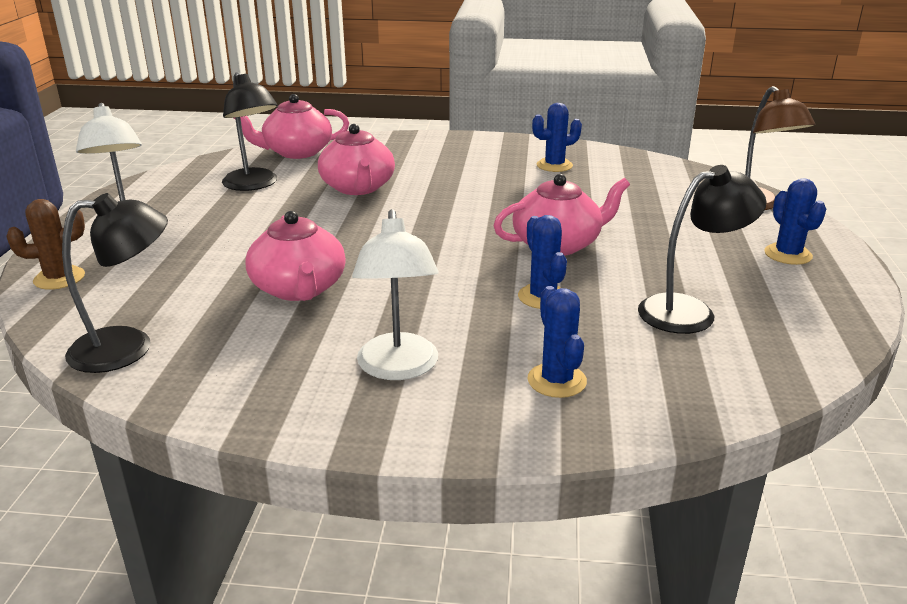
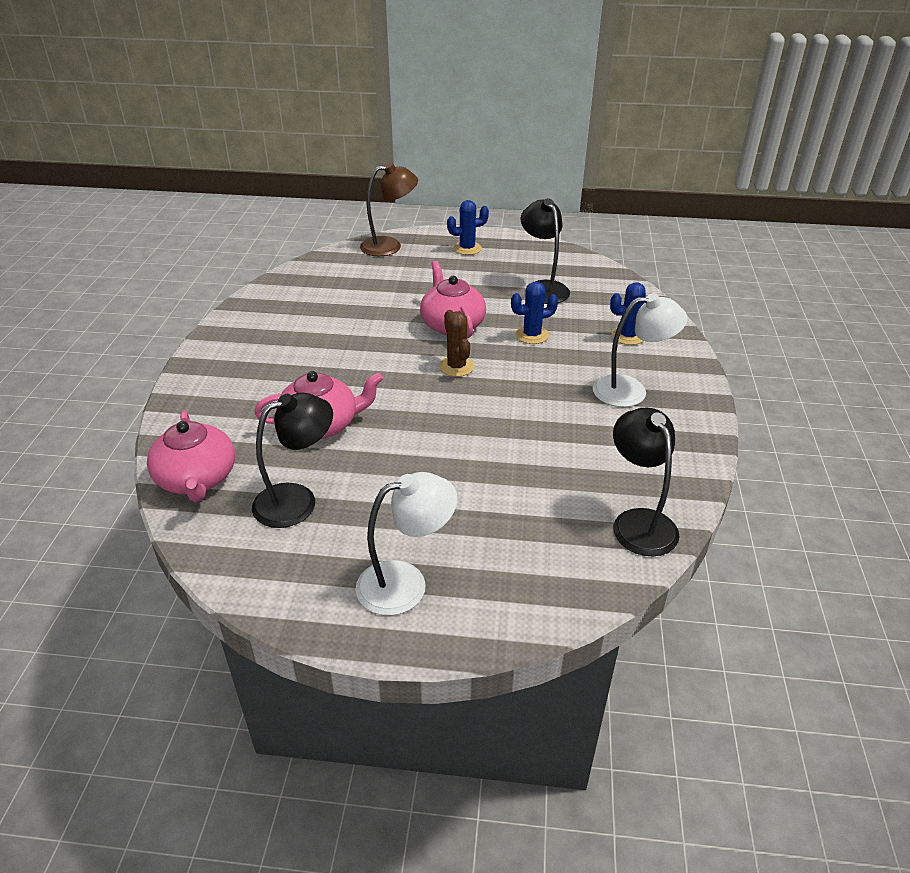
camera: 90 degrees left, 10 degrees up
(59, 278) = (529, 605): brown cactus -> brown cactus (456, 366)
(299, 288) = (532, 442): pink teapot -> none
(554, 165) = (292, 316): blue cactus -> none

